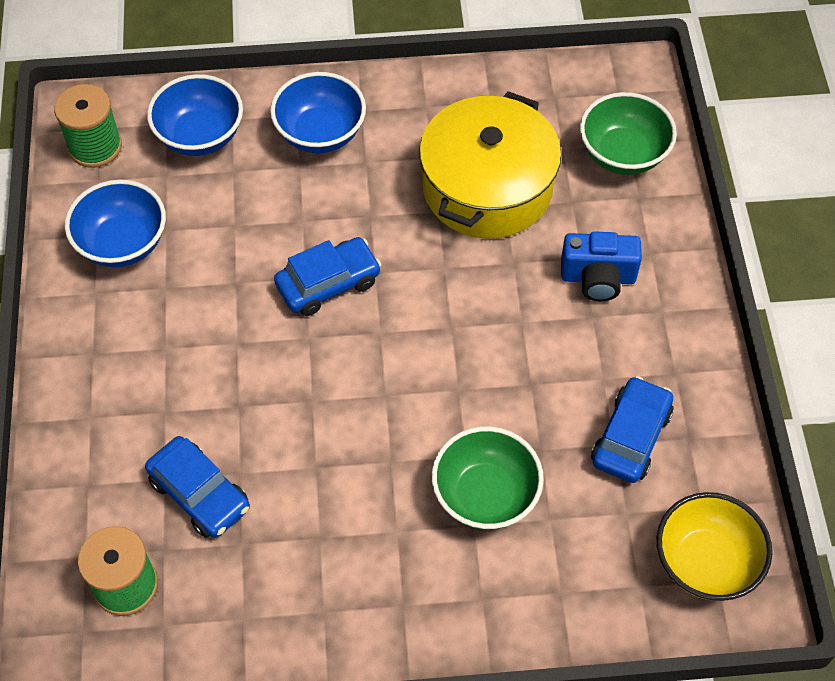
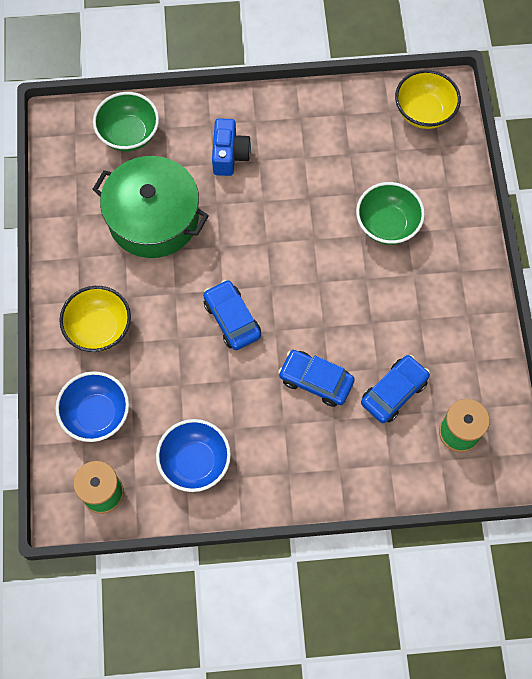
camera: 90 degrees left, 10 degrees up
(320, 133) = (99, 328): blue bowl -> yellow bowl
(487, 187) = (153, 218): yellow pot -> green pot
(630, 437) = (345, 144): blue car -> blue car (315, 381)

